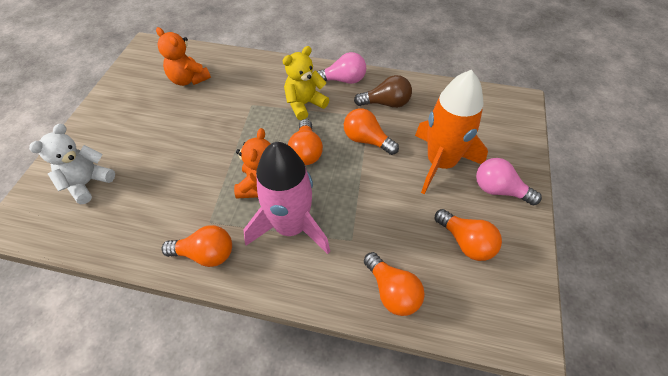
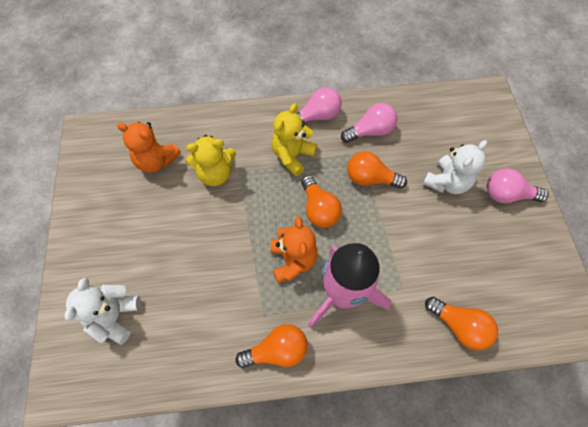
camera: 20 degrees left, 10 degrees up
(231, 101) = (215, 174): none -> yellow teddy bear
(386, 103) = (370, 131): brown light bulb -> pink light bulb
(440, 163) = (447, 182): orange rocket -> white teddy bear
(466, 242) = (500, 256): orange light bulb -> none

